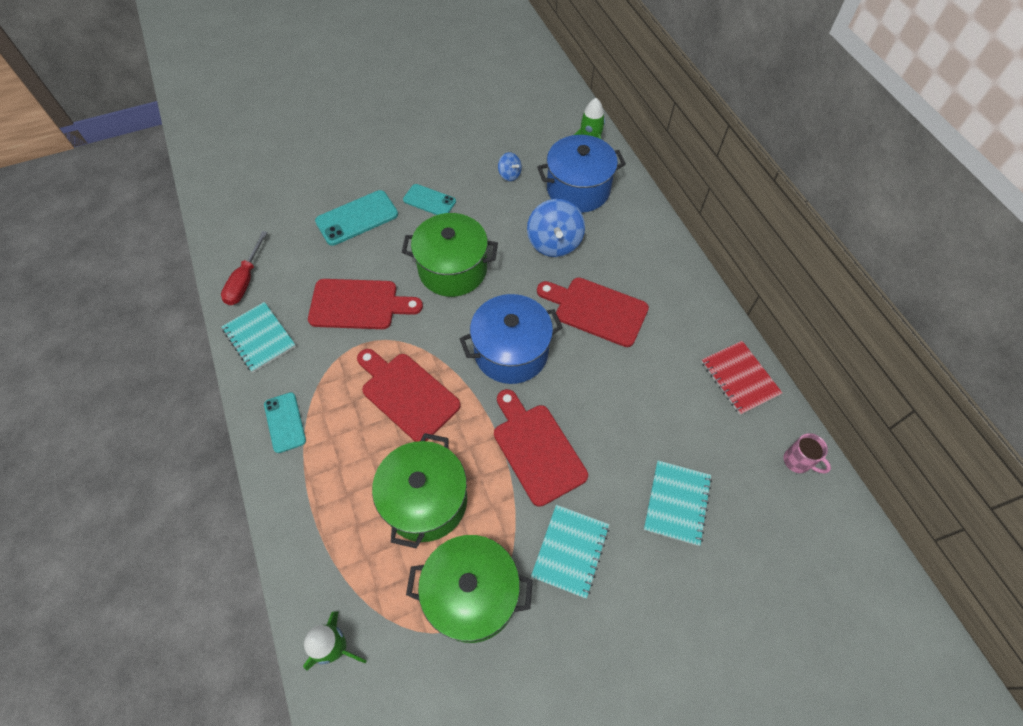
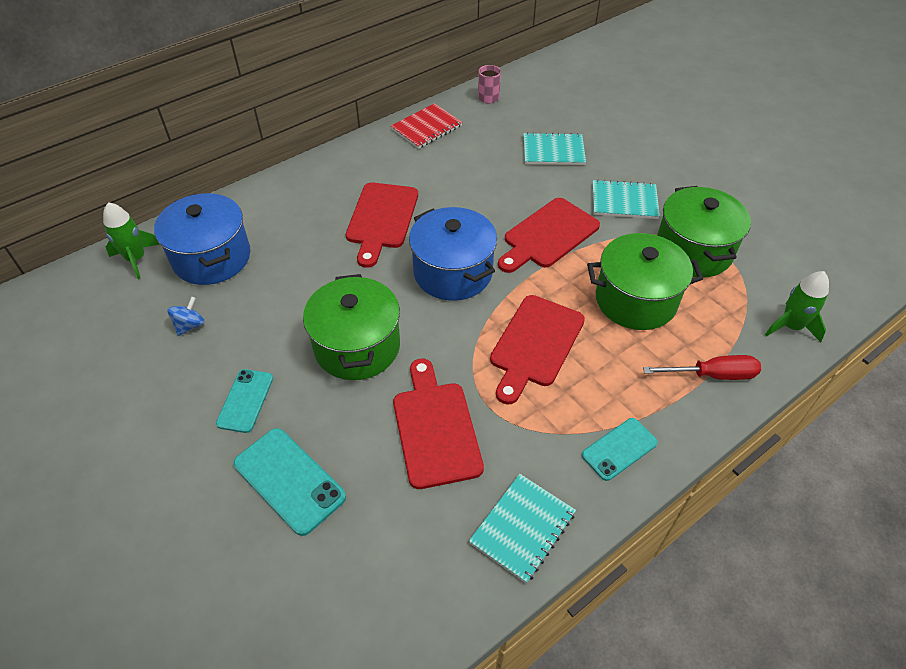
camera: 105 degrees left, 10 degrees down
(245, 280) = (436, 592): red screwdriver -> red screwdriver (712, 375)
(554, 243) = (298, 264): blue spinning top -> none

